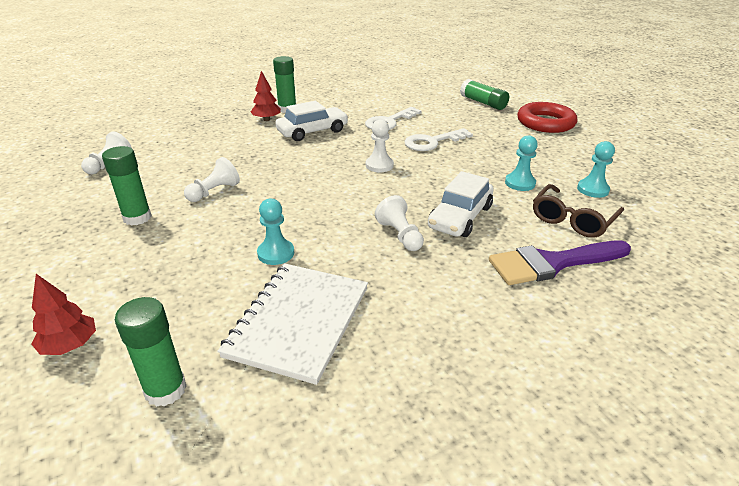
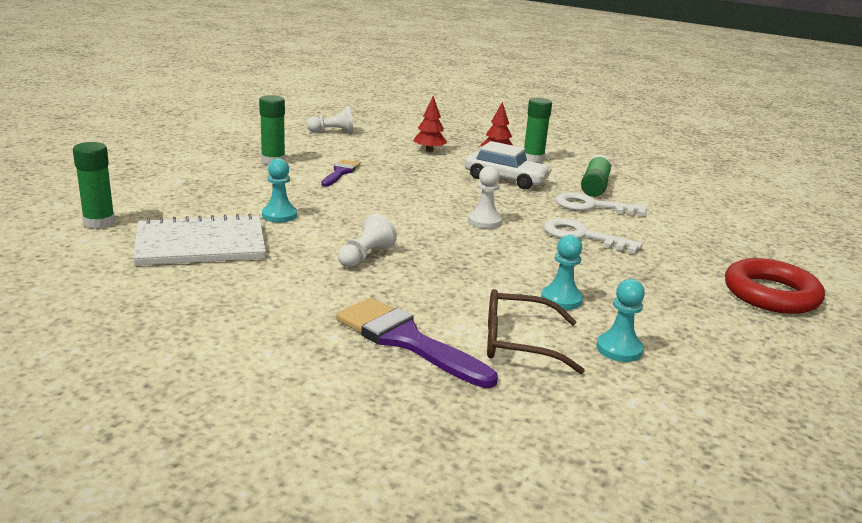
camera: 55 degrees right, 10 degrees down
(70, 345) = (120, 186): red tree -> red tree (429, 150)
(214, 192) = (340, 172): white pawn -> purple brush
(460, 217) = (436, 278): white car -> none
(483, 103) = (751, 245): green glue stick -> green glue stick (595, 186)

